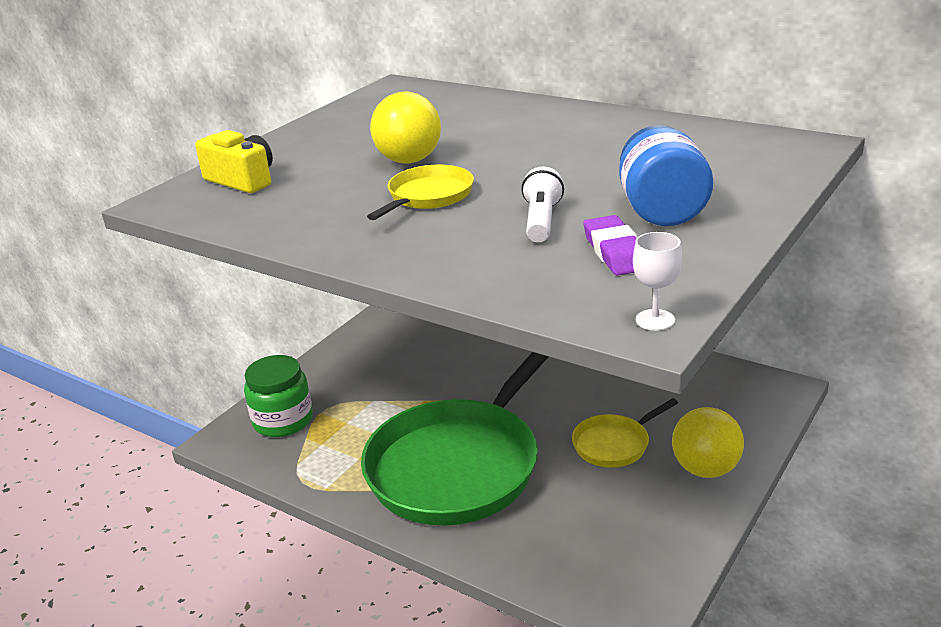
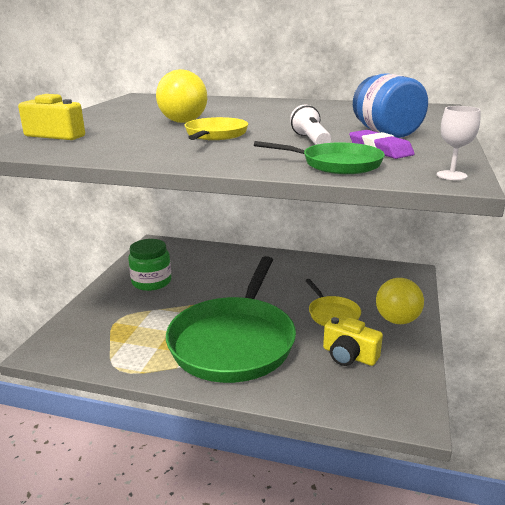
camera: 20 degrees left, 5 degrees down
(283, 420) = (86, 331): green jar -> green jar (151, 282)
(529, 279) = (336, 164): none -> green pan
(603, 513) = (349, 355): none -> yellow camera
(614, 444) = (332, 314): yellow pan -> yellow pan turned 60 degrees counterclockwise

